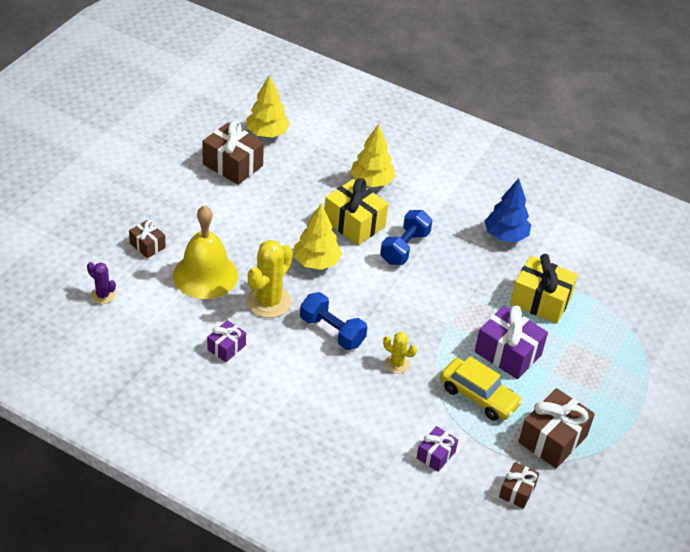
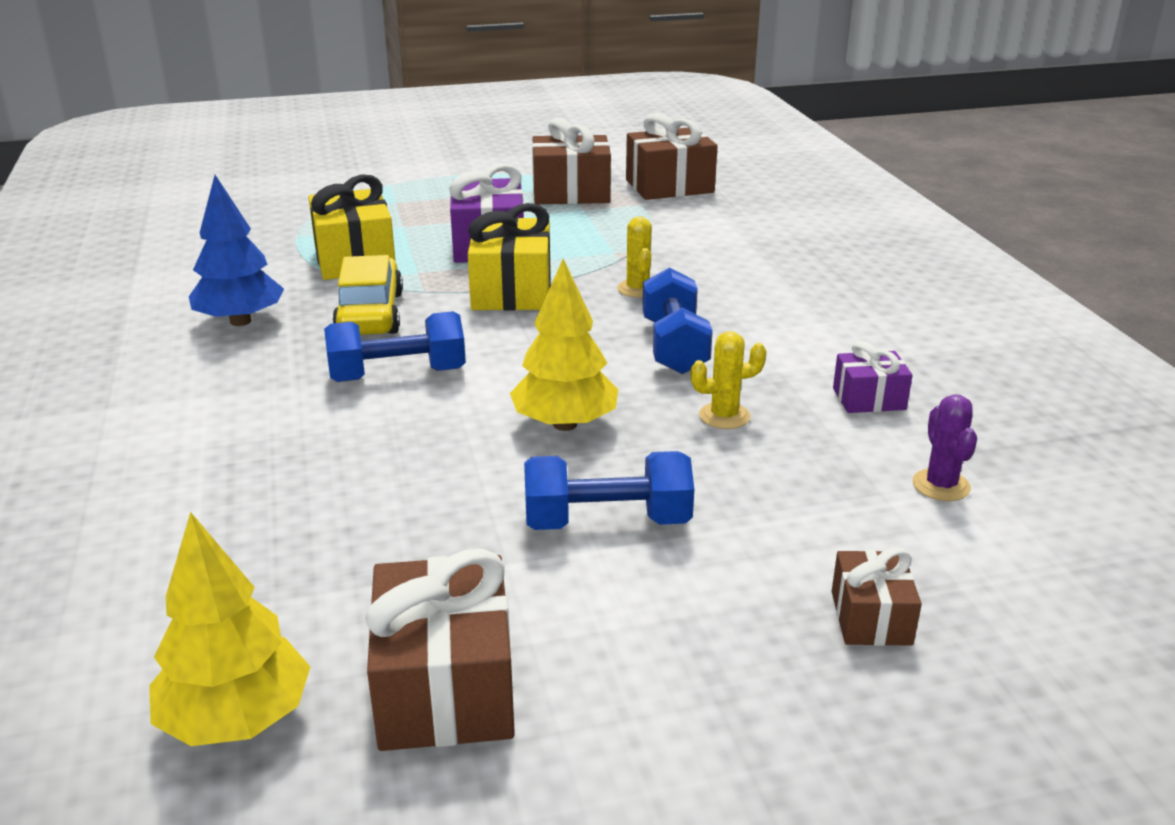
camera: 130 degrees left, 15 degrees down
(103, 295) = (1060, 574): purple cactus -> purple cactus (941, 485)
(205, 275) = (795, 503): yellow bell -> none
(253, 232) = (607, 522): none -> blue dumbbell
(269, 302) = (724, 416): yellow cactus -> yellow cactus, size x0.54
(354, 223) = (407, 440): yellow gift -> yellow gift (511, 291)
(371, 182) = (252, 482): yellow tree -> none
(436, 455) = (713, 226): purple gift -> none
(478, 396) = (589, 236): yellow car -> yellow car (370, 314)
(517, 491) = (669, 186): brown gift -> brown gift, size x1.78

